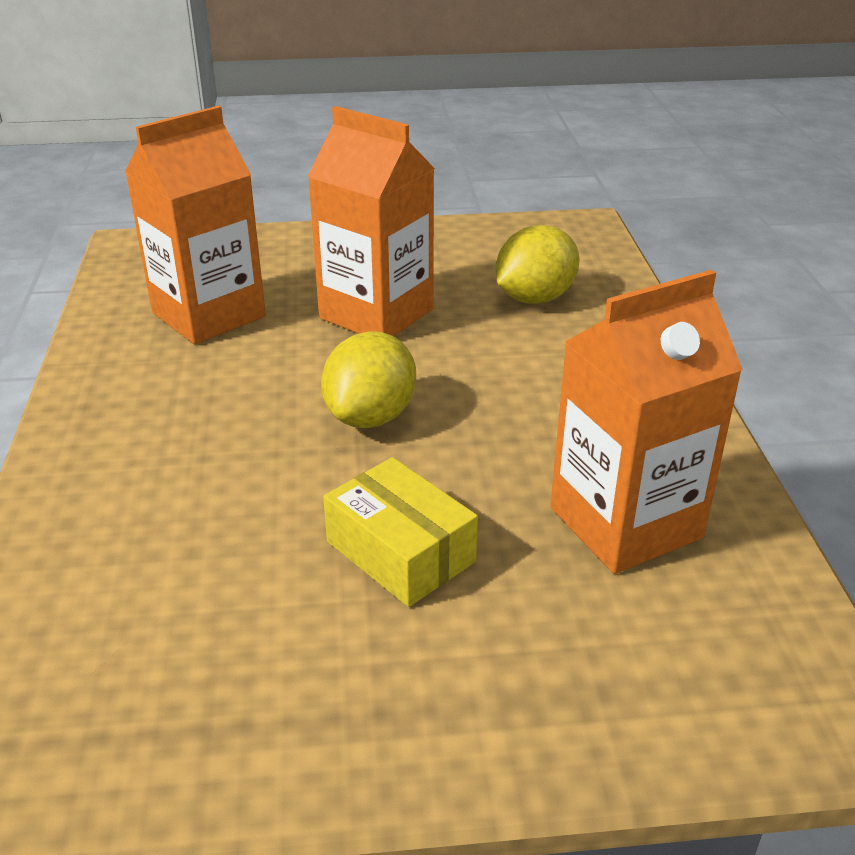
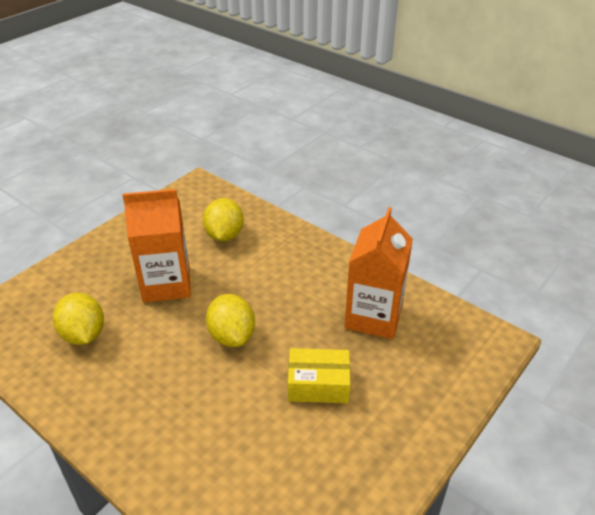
camera: 45 degrees left, 5 degrees up
(208, 315) = (84, 334): orange carton -> yellow lemon

